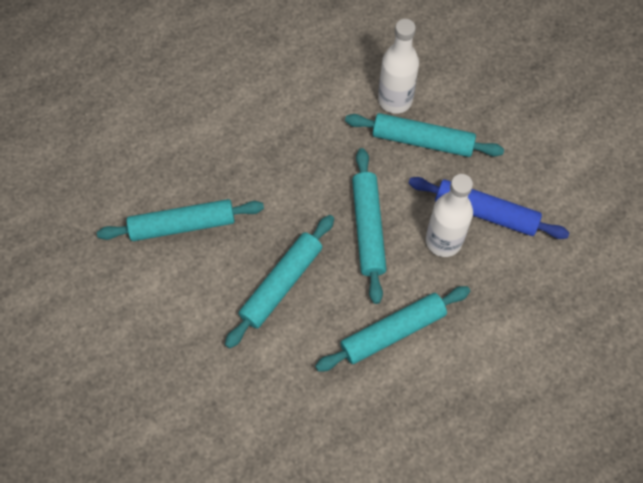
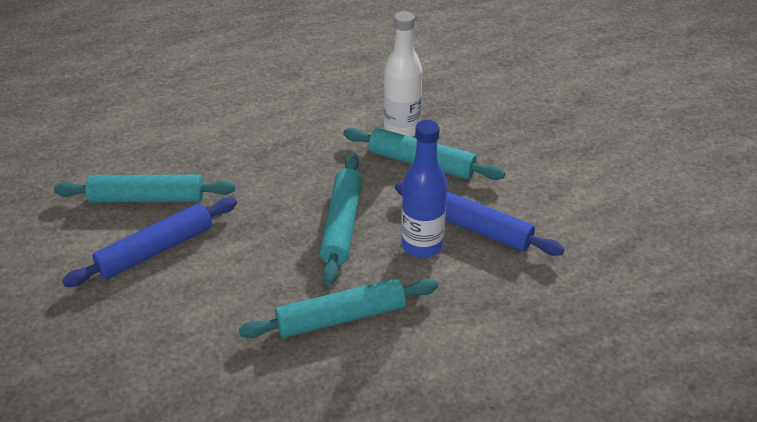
camera: 10 degrees right, 25 degrees down
(211, 285) = (156, 250): none -> blue rolling pin
(281, 284) = (231, 259): turquoise rolling pin -> none
(443, 241) = (422, 245): white bottle -> blue bottle

